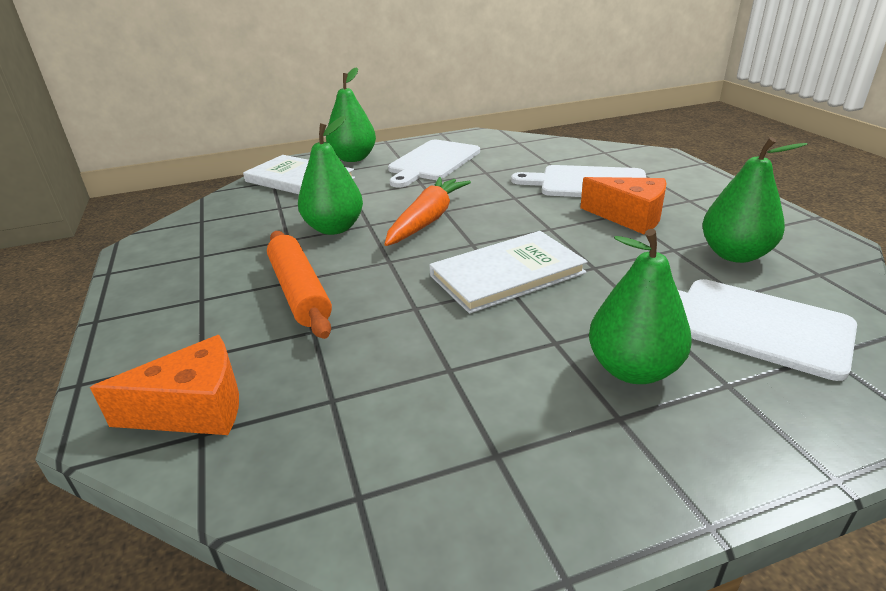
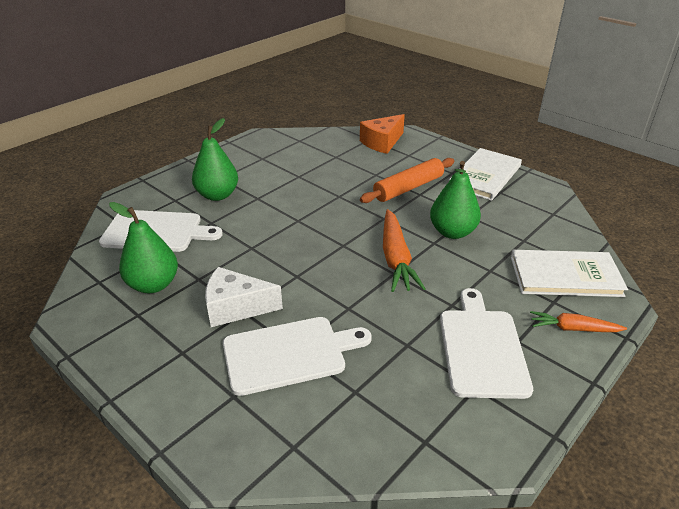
camera: 150 degrees right, 5 degrees up
(300, 292) = (408, 188): orange rolling pin -> orange rolling pin turned 75 degrees counterclockwise
(353, 158) = (573, 329): green pear -> orange carrot
(507, 274) = (303, 227): white book -> white book (485, 176)
(630, 217) = (236, 308): orange cheese -> white cheese

